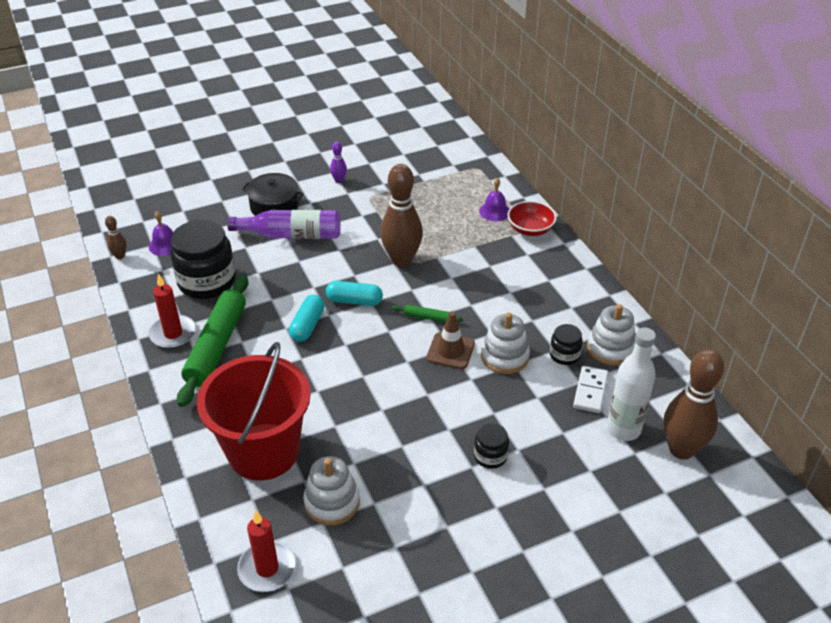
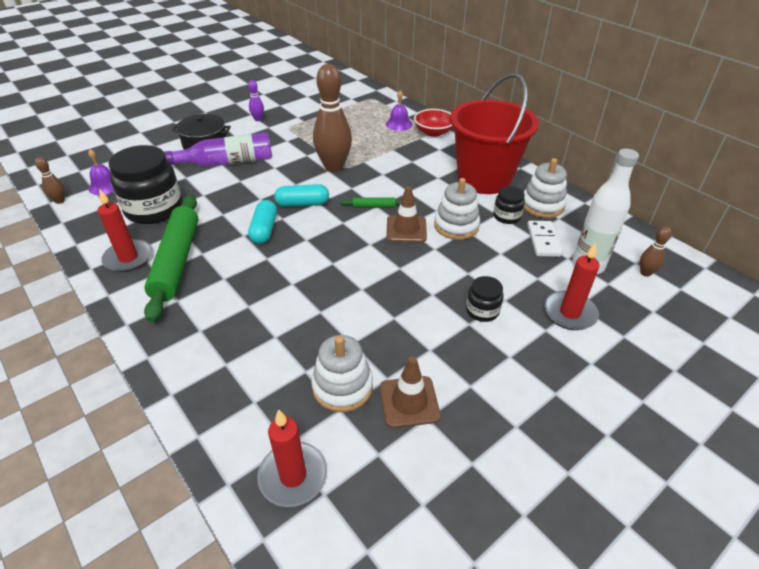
camera: 15 degrees left, 0 degrees up
(263, 451) = (253, 350): red bucket -> red bucket (484, 179)
(386, 529) = (409, 402): none -> brown traffic cone
(577, 476) = (569, 313): none -> red candle
(681, 449) = (645, 273): brown bowling pin -> brown bowling pin, size x0.44

